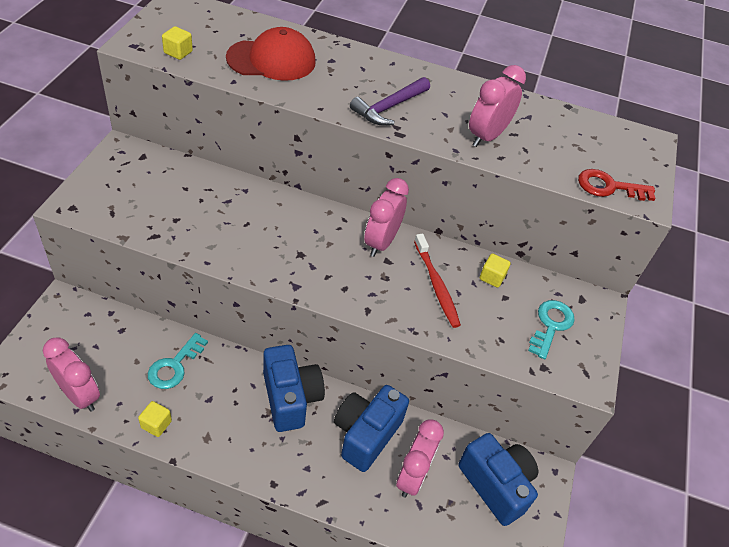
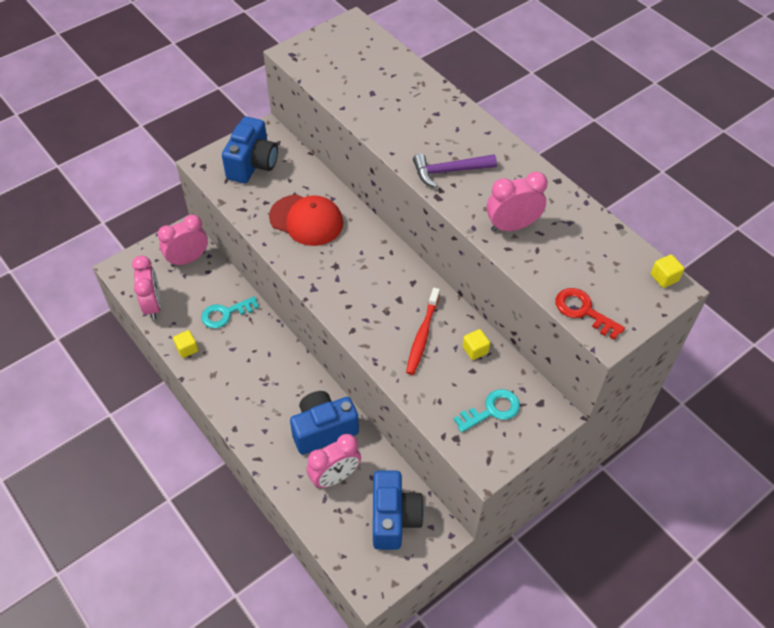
camera: 40 degrees right, 5 degrees up
(178, 52) = (319, 70): yellow cube -> yellow cube (664, 277)
(272, 60) = (387, 98): red cap -> red cap (306, 220)
(290, 398) = (288, 376): blue camera -> blue camera (252, 164)
(381, 242) = (405, 282): pink clock -> pink clock (188, 259)

